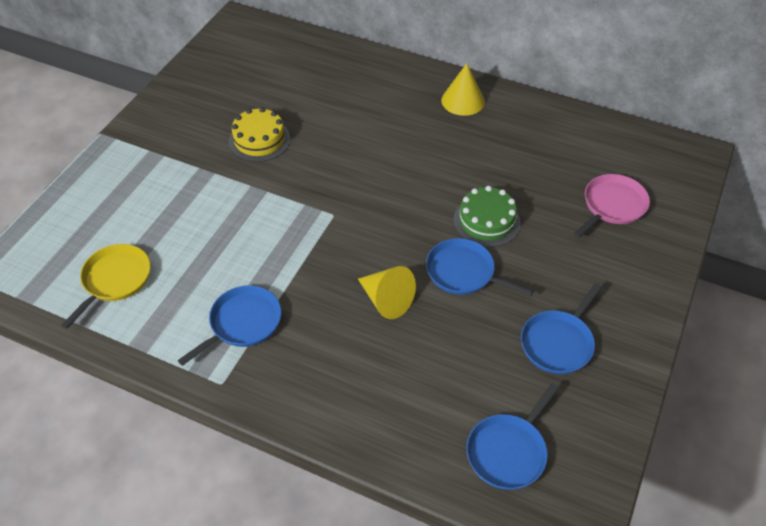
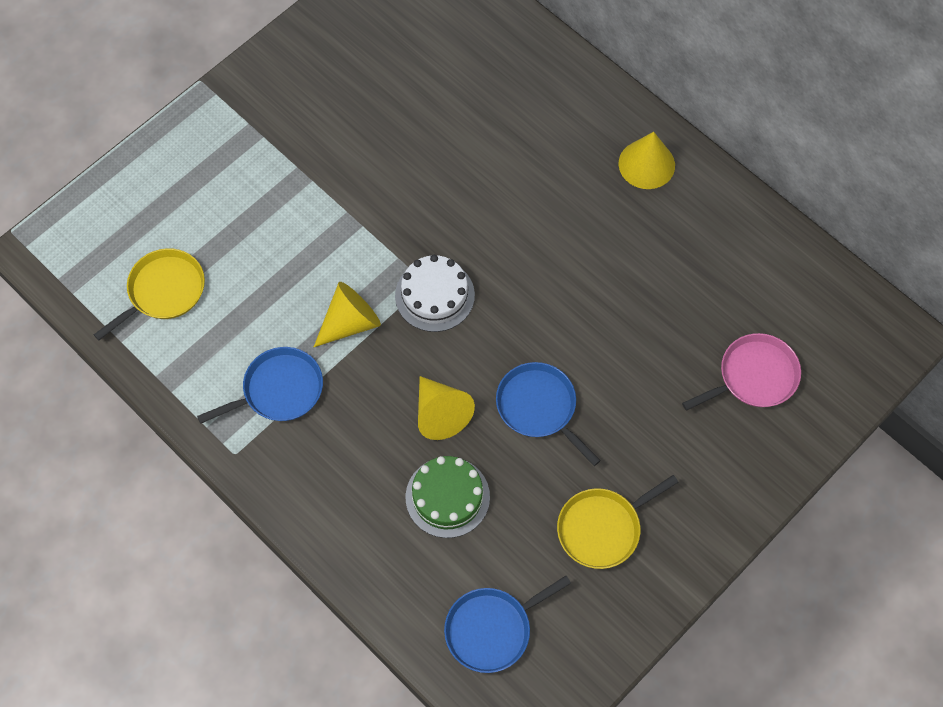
camera: 20 degrees right, 15 degrees up
(259, 140) = (378, 148): yellow cake -> none
(284, 258) = (350, 322): none -> yellow cone
(345, 221) = (434, 295): none -> white cake
(486, 221) = (595, 348): green cake -> green cake (447, 497)
(558, 343) = (602, 528): blue pan -> yellow pan

